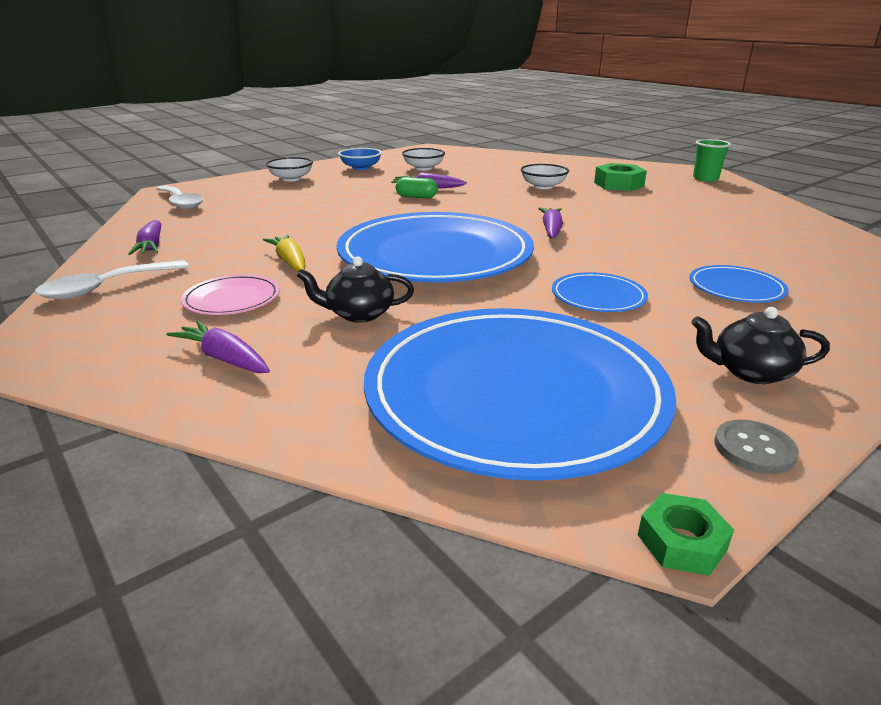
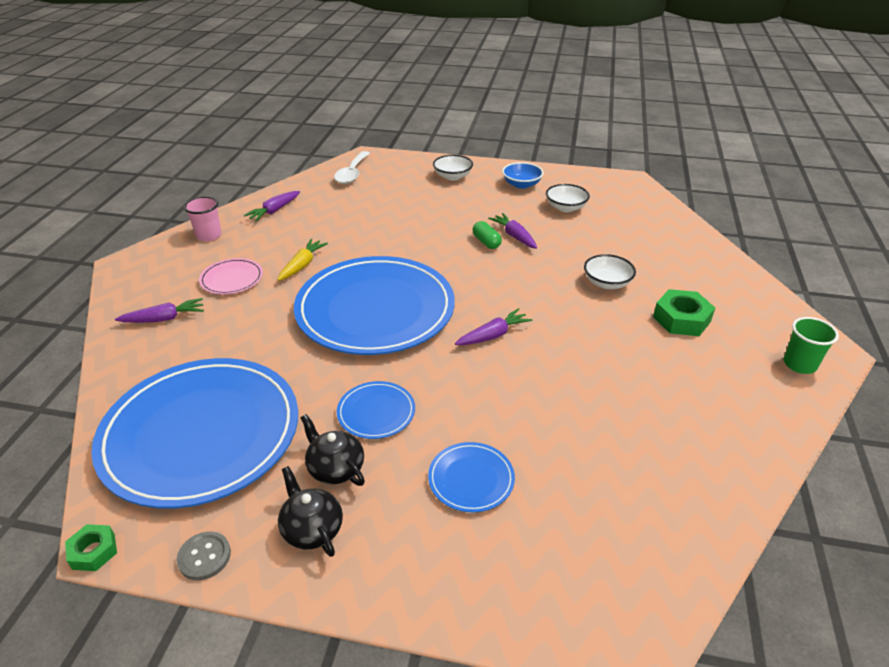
camera: 50 degrees right, 10 degrees up
(105, 288) = (209, 235): white spoon -> pink cup
(224, 358) = (164, 319): purple carrot -> purple carrot turned 75 degrees clockwise
(359, 314) = (253, 330): black teapot -> black teapot (335, 468)

